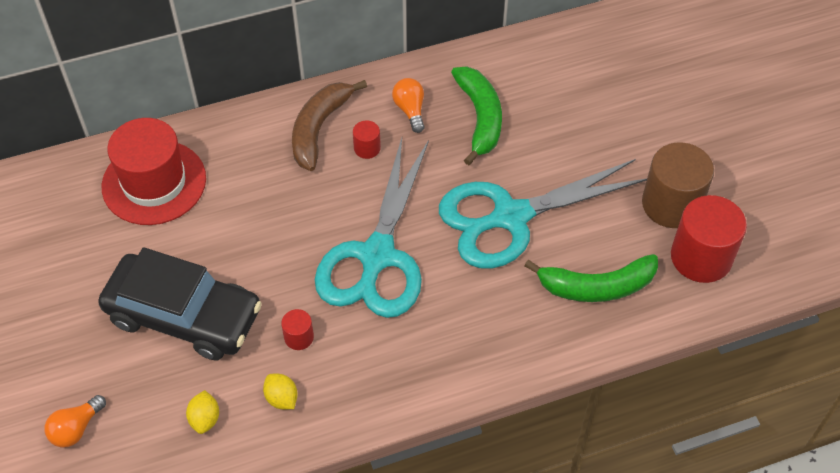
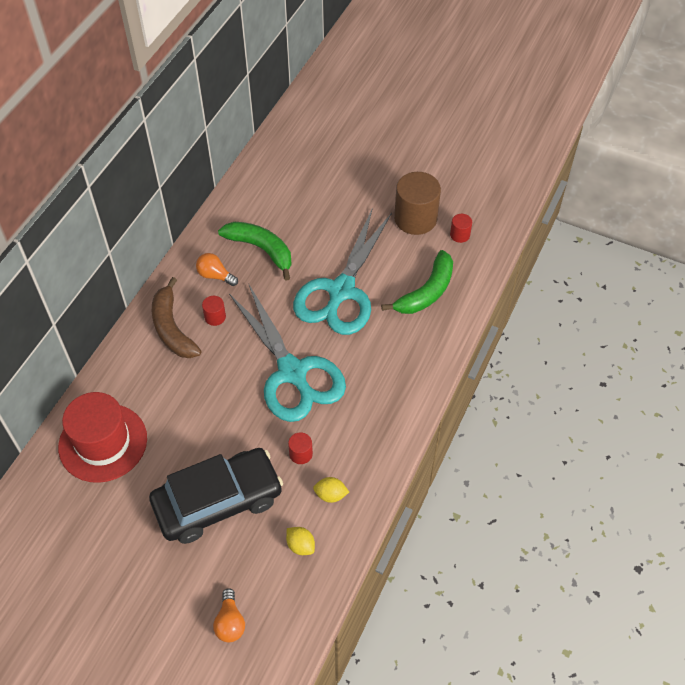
camera: 45 degrees left, 0 degrees up
(701, 257) = (460, 235): red cylinder -> red cylinder, size x0.46

